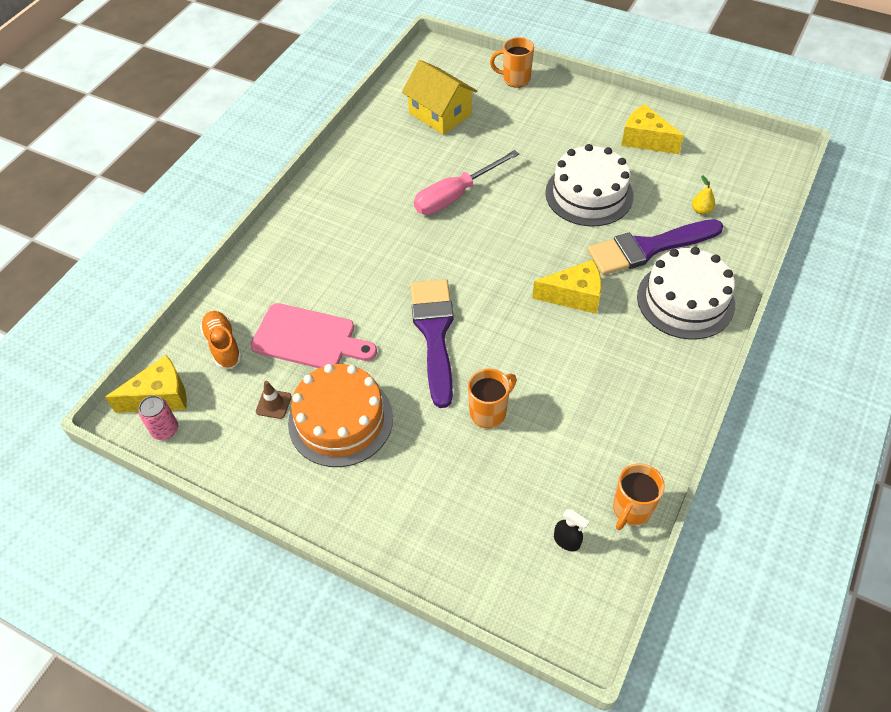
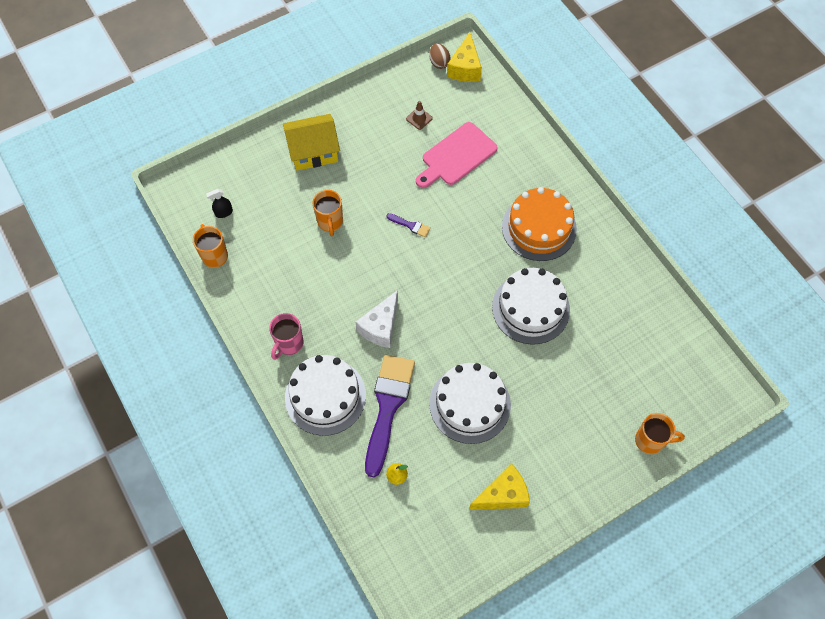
camera: 120 degrees right, 10 degrees up
(165, 430) = (439, 62): pink can -> brown egg
(223, 345) = (482, 111): orange shoe -> none
(340, 420) = (383, 145): orange cake -> orange cake (539, 228)
(434, 333) = (410, 225): purple brush -> purple brush, size x0.40
(440, 114) = (637, 351): yellow house -> yellow house (313, 151)
(455, 195) = (530, 308): pink screwdriver -> white cake
(515, 79) = (650, 440): orange mug -> orange mug turned 60 degrees clockwise
(574, 296) = (381, 327): yellow cheese -> white cheese
(664, 363) = (289, 344): none -> pink mug

